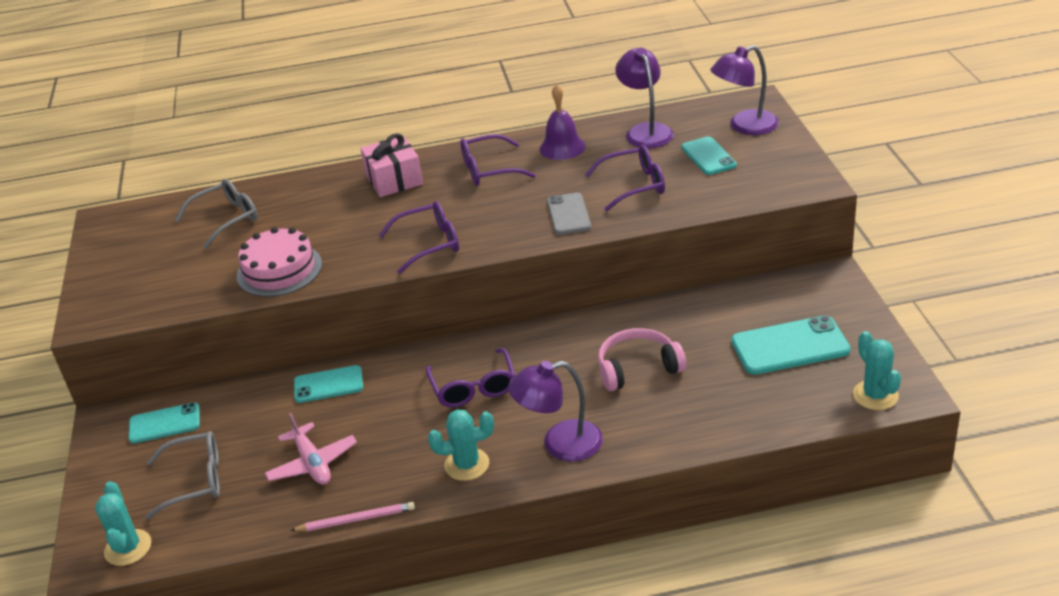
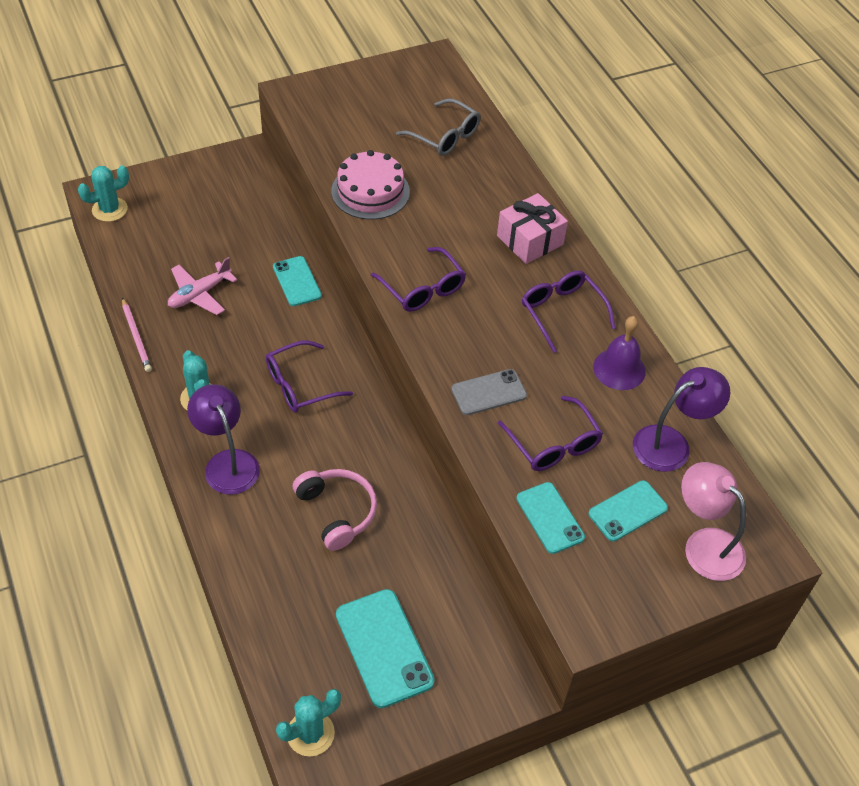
camera: 70 degrees right, 15 degrees up
(164, 423) = (243, 190): turquoise phone -> turquoise phone (550, 518)
(196, 480) = (179, 227): grey glasses -> none
(744, 126) = (704, 544): purple lamp -> pink lamp

